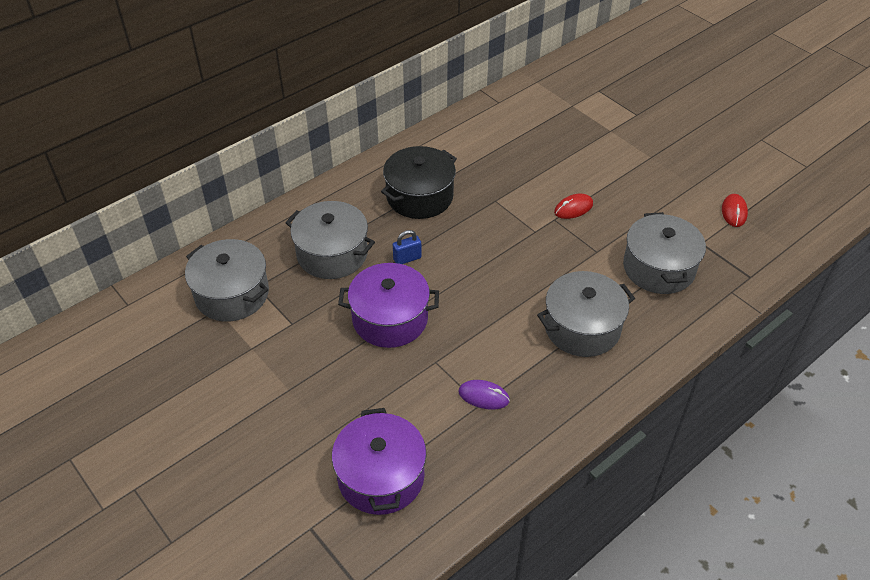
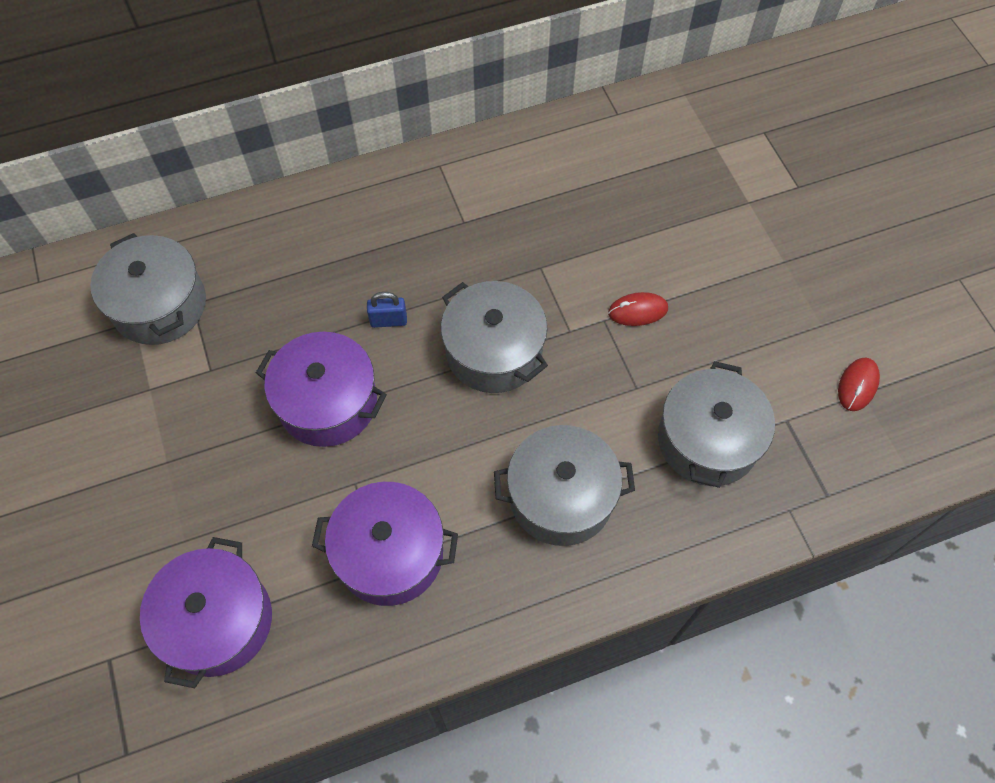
camera: 20 degrees right, 15 degrees up
(332, 254) = (301, 284): grey pot -> grey pot (494, 351)
(419, 196) = (446, 232): black pot -> none
(483, 396) = (390, 553): purple mouse -> purple pot

